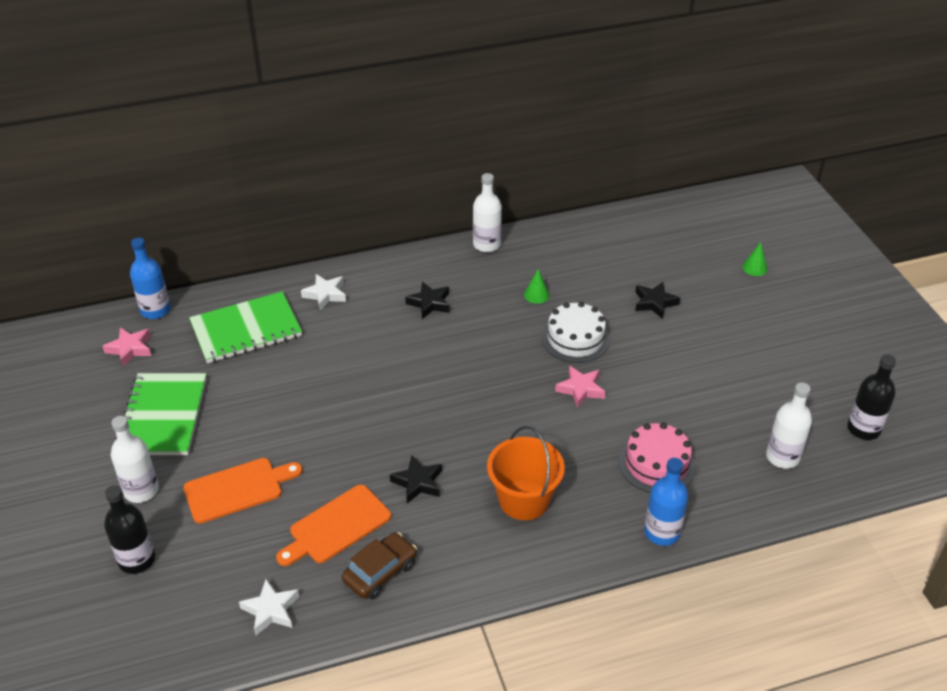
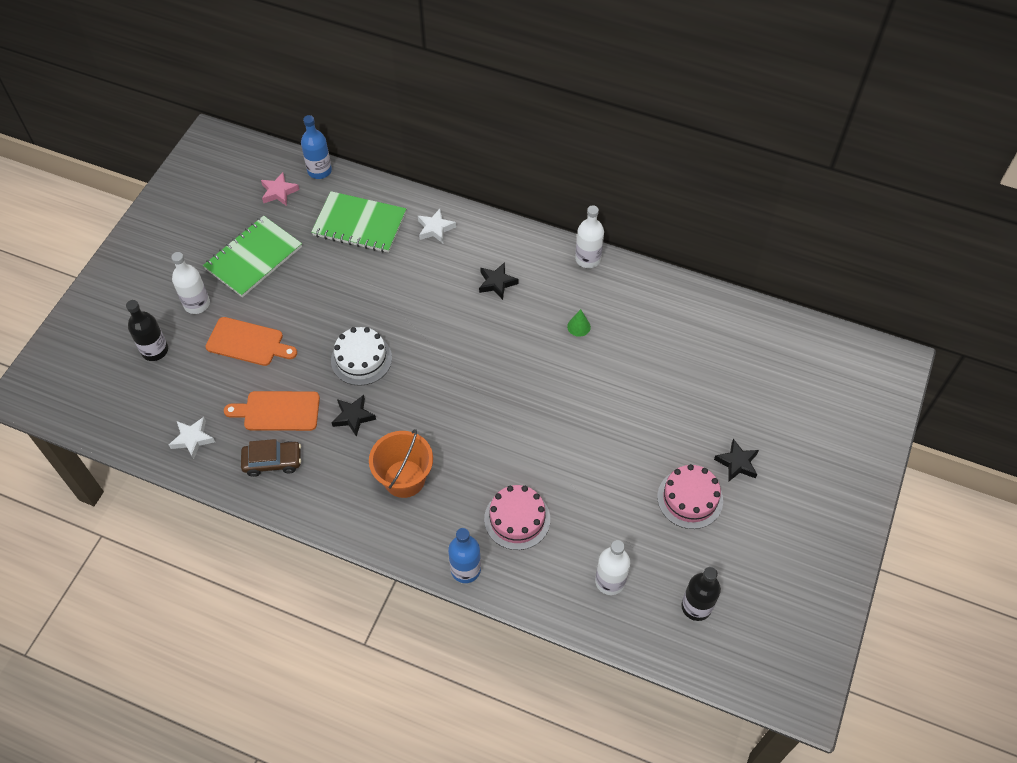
camera: 40 degrees right, 15 degrees up
(575, 338) = (567, 382): white cake -> white cake (361, 359)
(580, 389) = (528, 425): pink star -> none
(654, 303) = (658, 393): black star -> black star (737, 463)
(754, 267) = (773, 416): green cone -> none
(766, 359) = (690, 498): none -> pink cake

